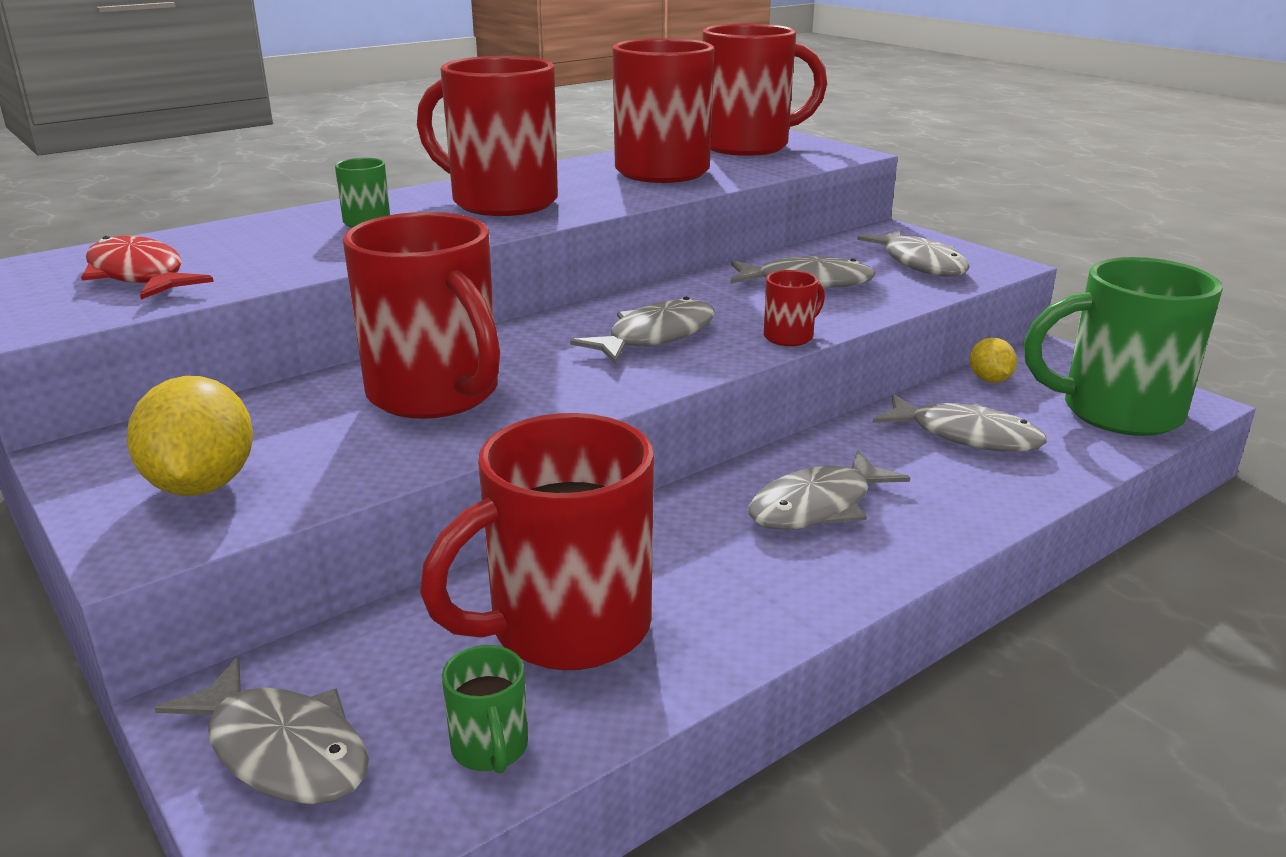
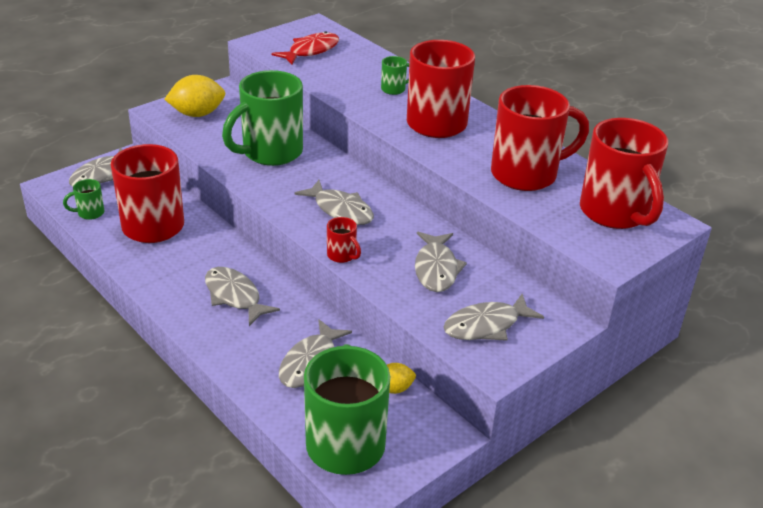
camera: 85 degrees right, 10 degrees up
(436, 395) = (270, 152): red mug -> green mug

